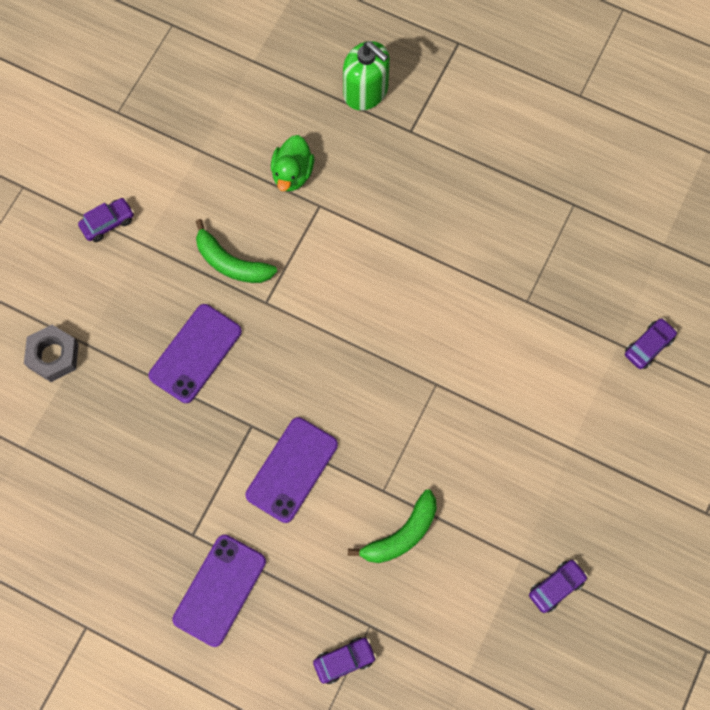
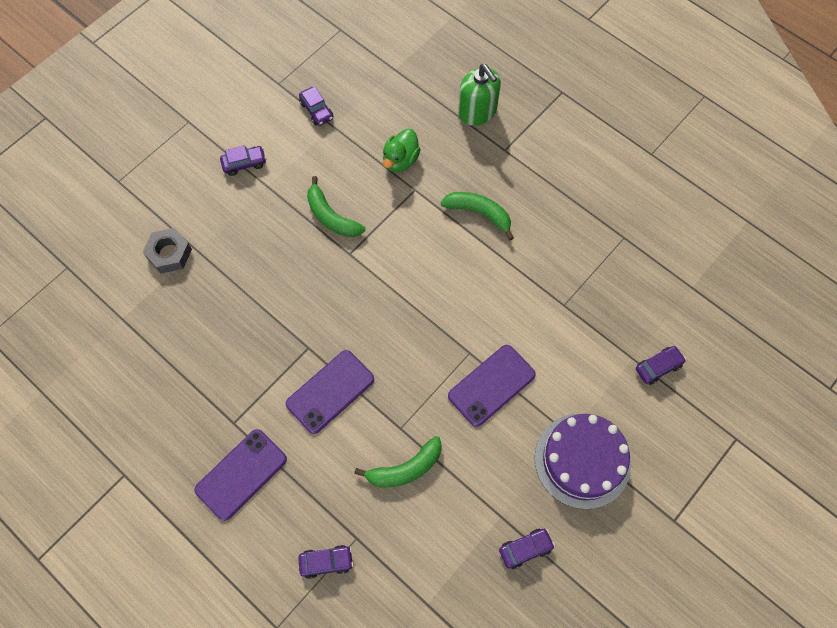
camera: 15 degrees right, 5 degrees down
(174, 135) = (316, 111): none -> purple car
(195, 353) = (281, 279): purple phone -> purple phone (491, 385)
(402, 216) = (479, 213): none -> green banana
(592, 473) = (582, 460): none -> purple cake

